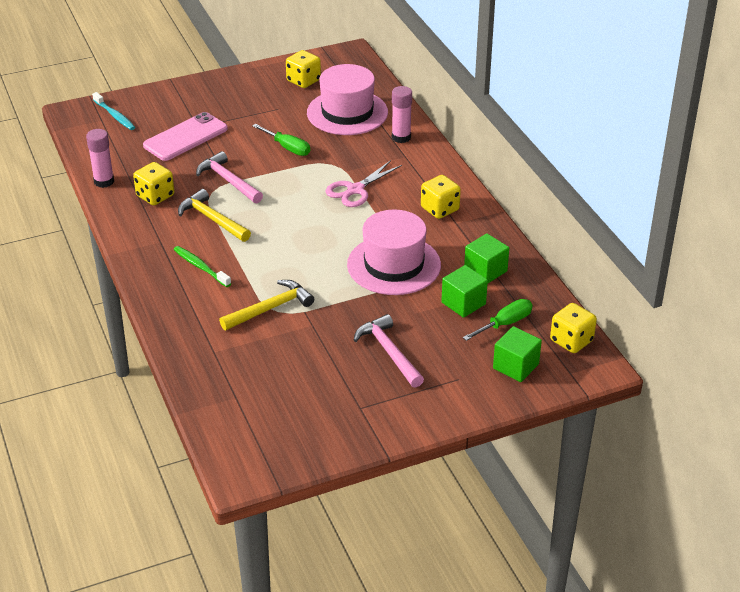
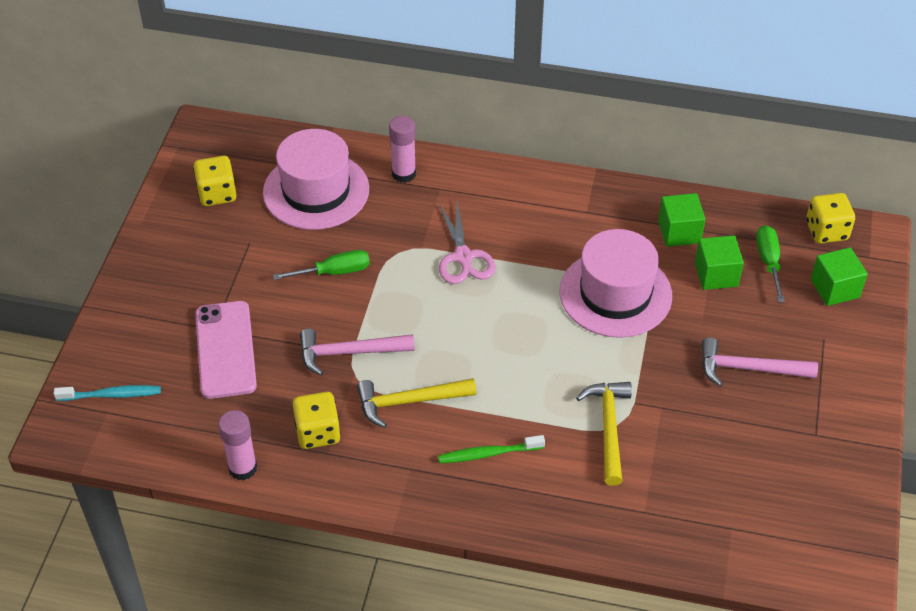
camera: 55 degrees left, 10 degrees up
(440, 209) = (554, 211): yellow dice -> none

